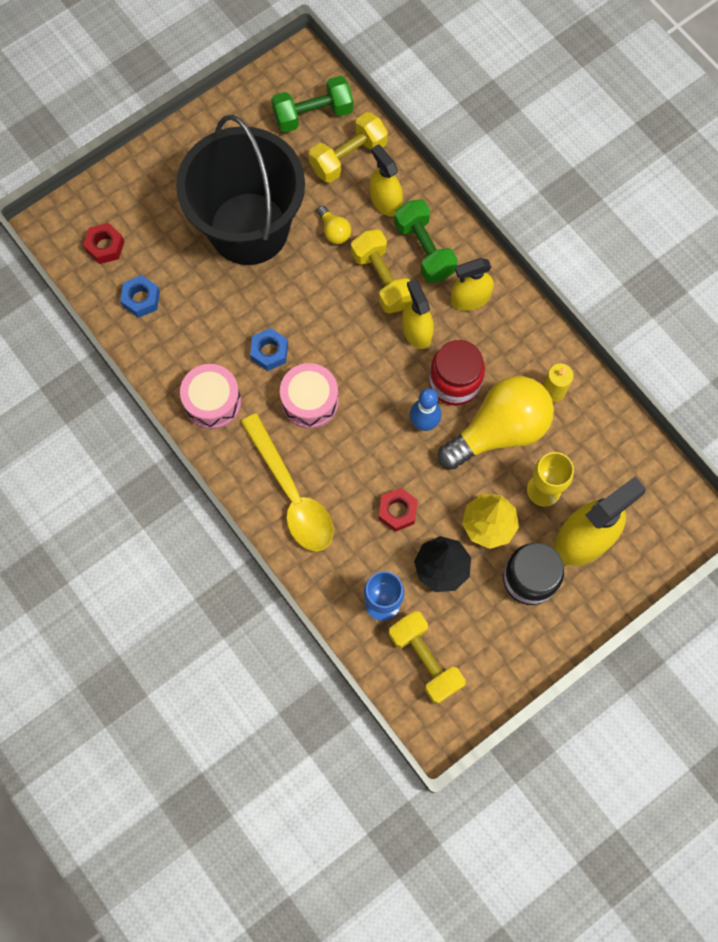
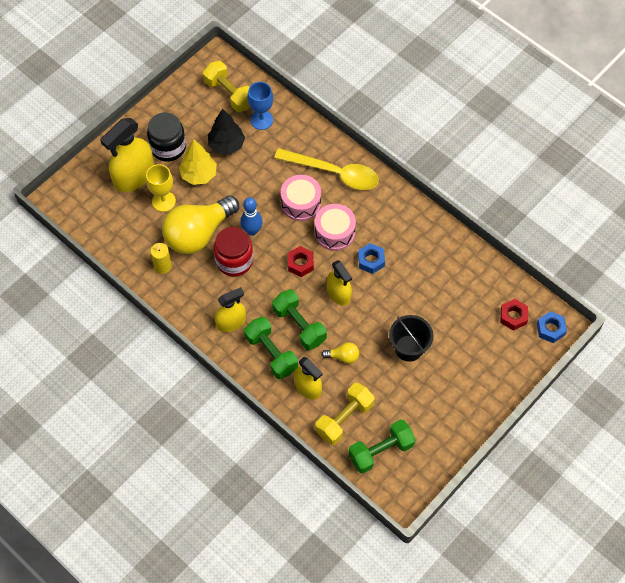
camera: 170 degrees right, 10 degrees down
(141, 299) = (474, 282): blue nut -> blue nut (550, 329)
(212, 402) = (402, 221): pink drum -> pink drum (301, 203)
(249, 228) = (409, 348): black bucket -> black bucket, size x0.46
(291, 494) = (334, 173): yellow spoon -> yellow spoon turned 150 degrees clockwise
(334, 231) = (343, 356): yellow light bulb -> yellow light bulb turned 135 degrees clockwise
(382, 279) = (299, 325): yellow dumbbell -> green dumbbell
(397, 511) = (261, 173): red nut -> red nut (300, 264)
(416, 331) = (267, 292): yellow spray bottle -> yellow spray bottle (338, 293)

